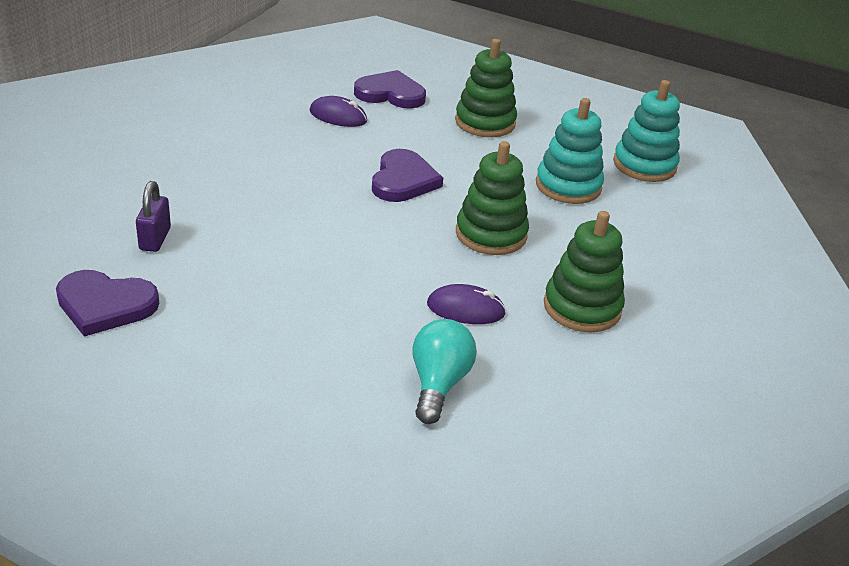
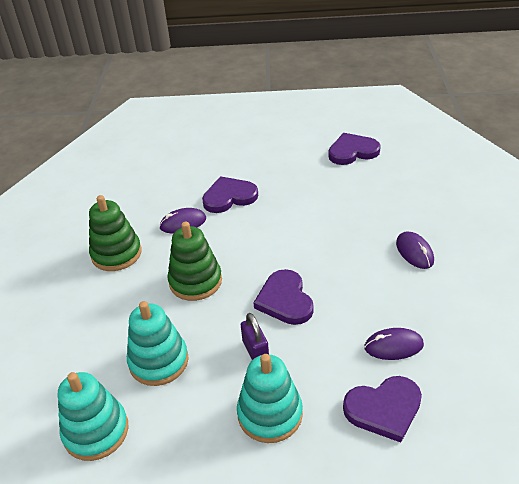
camera: 160 degrees right, 5 degrees up
(155, 239) = (376, 188): purple padlock -> purple padlock (255, 350)
(218, 162) = (414, 252): none -> purple mouse
(369, 318) = (229, 197): none -> purple heart
(438, 384) = (175, 183): turquoise light bulb -> none
(485, 122) = (270, 414): green stacking toy -> turquoise stacking toy

